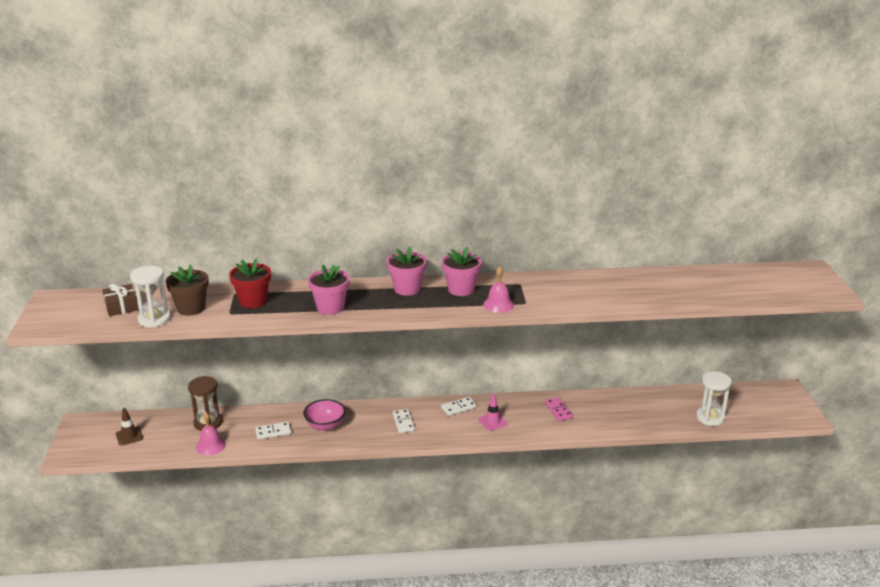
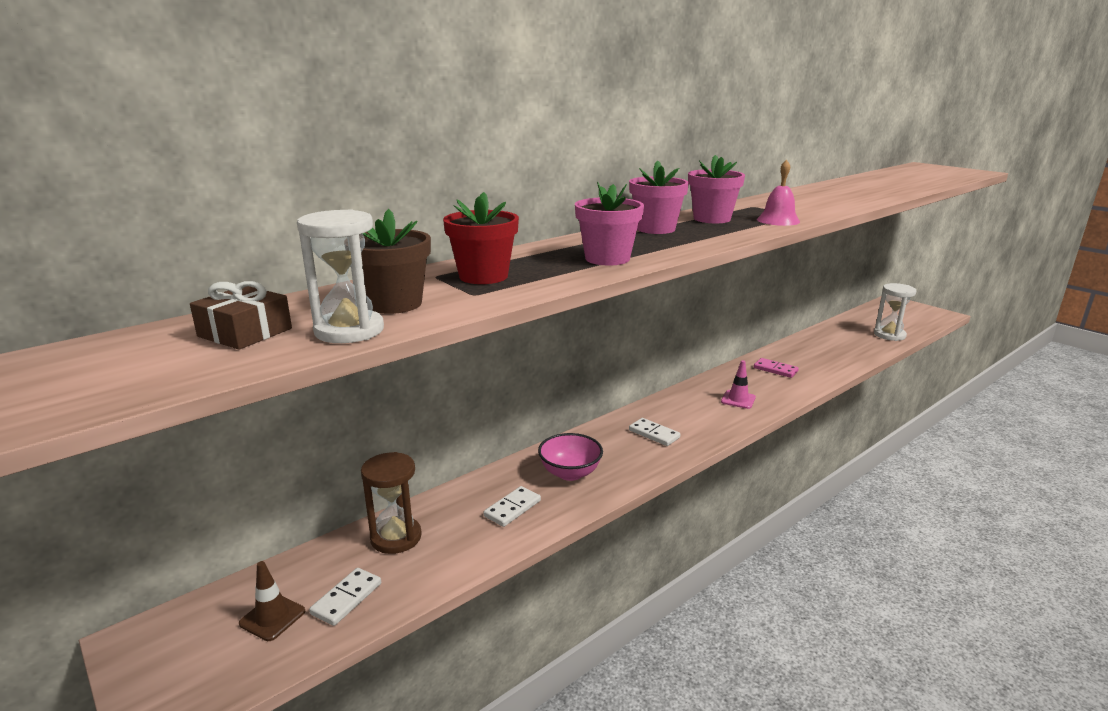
camera: 35 degrees left, 5 degrees down
(210, 446) = (442, 567): pink bell -> none
(458, 407) = (685, 399): white domino -> white domino (346, 598)

